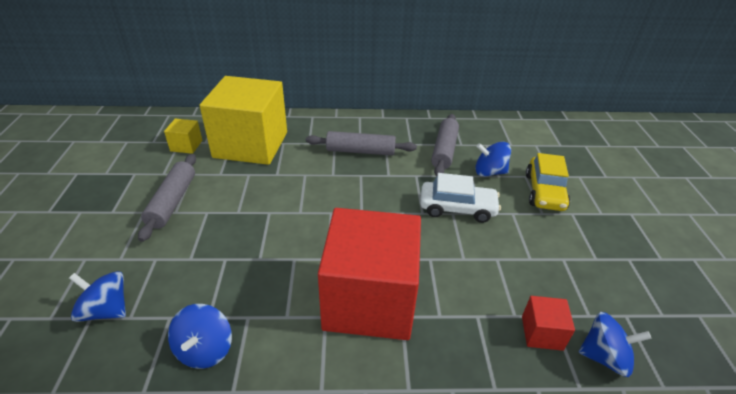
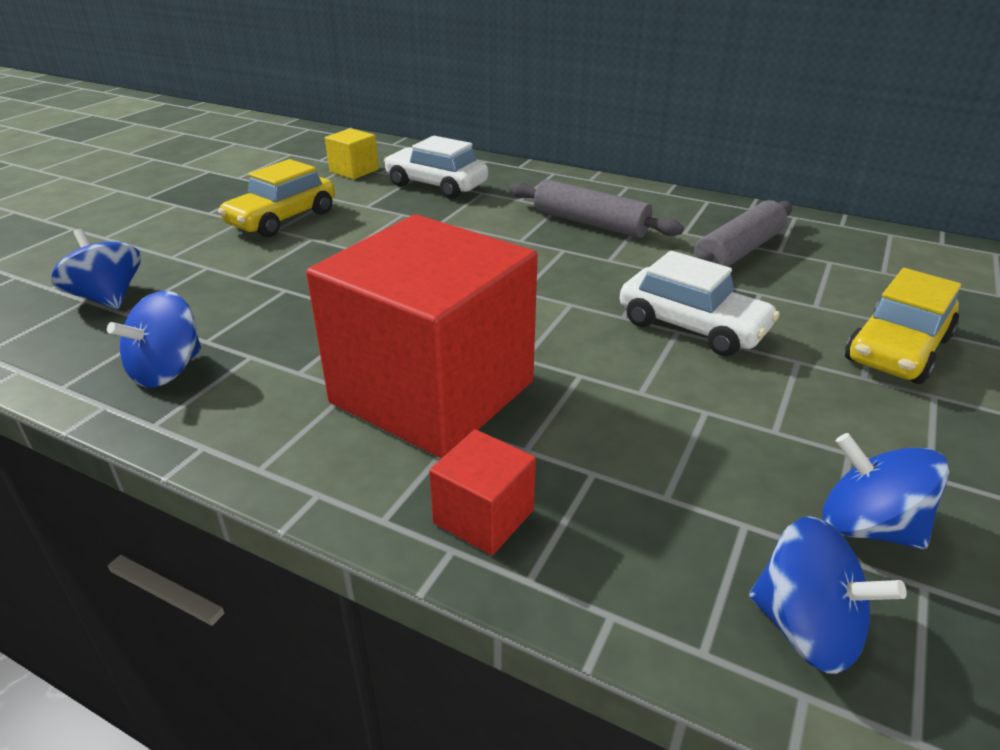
camera: 30 degrees right, 5 degrees down
(172, 202) = (282, 219): grey rolling pin -> yellow car
(251, 145) = (436, 185): yellow cube -> white car
(489, 172) = (801, 297): blue spinning top -> blue spinning top (868, 526)
(542, 333) = (698, 540): red cube -> red cube (483, 516)

